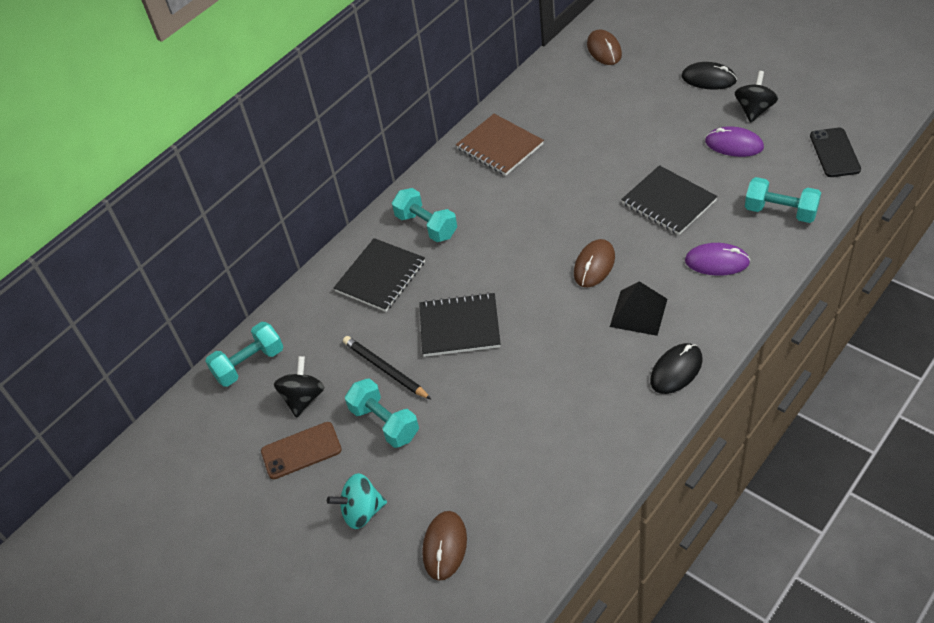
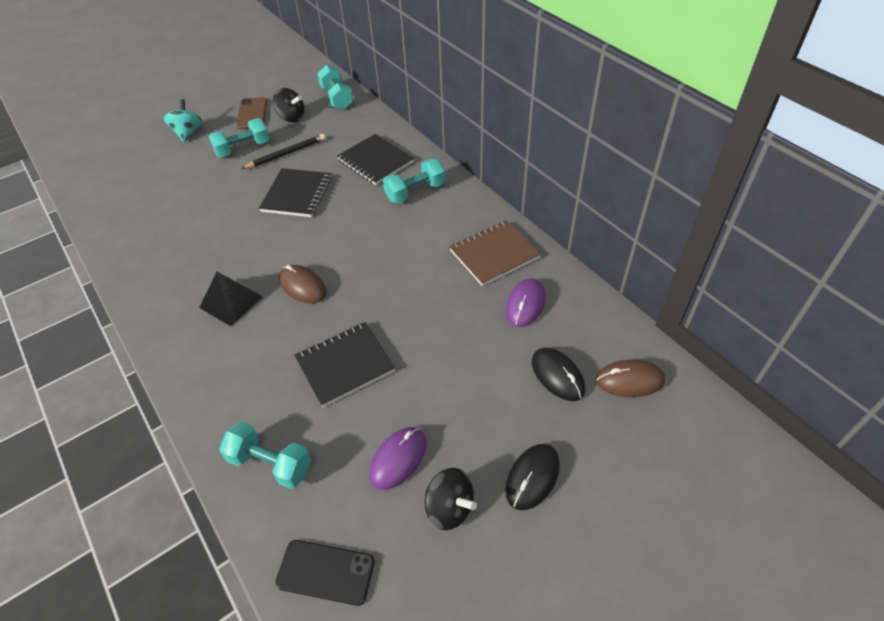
camera: 100 degrees right, 0 degrees up
(445, 546) = (133, 162): brown mouse -> none
(676, 370) = (157, 309): black mouse -> black mouse (557, 375)
(717, 262) = (244, 378): purple mouse -> purple mouse (525, 304)
(780, 211) = (270, 463): turquoise dumbbell -> turquoise dumbbell turned 75 degrees clockwise

